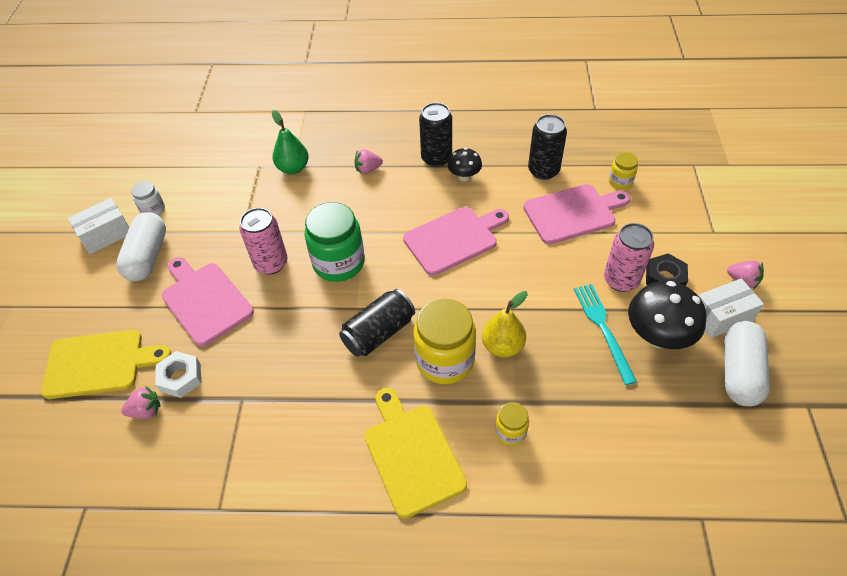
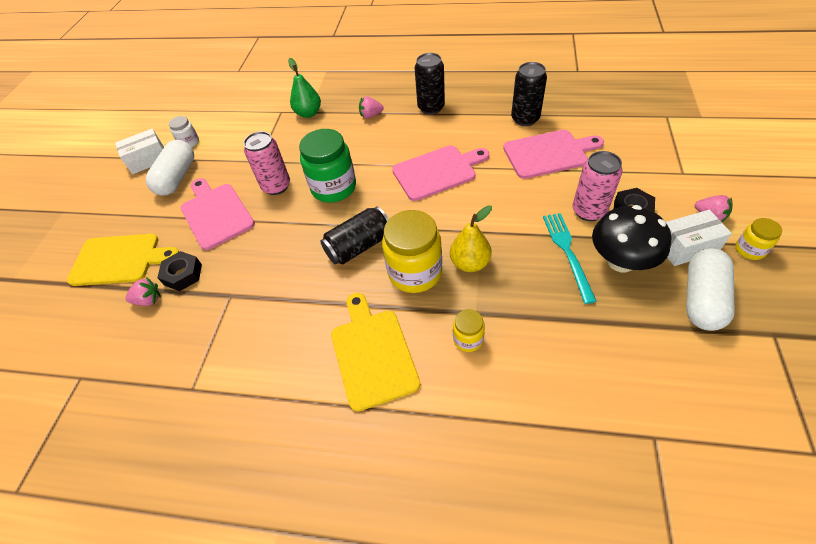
camera: 10 degrees right, 0 degrees up
(180, 377) = (183, 274): white nut -> black nut
(464, 176) = (453, 122): black mushroom -> none
(620, 181) = (595, 129): yellow jar -> yellow jar (749, 250)

